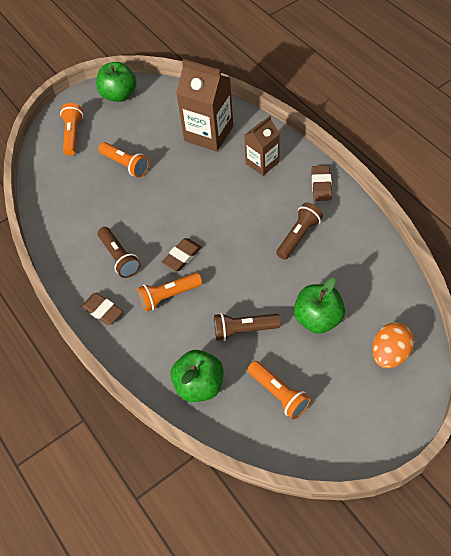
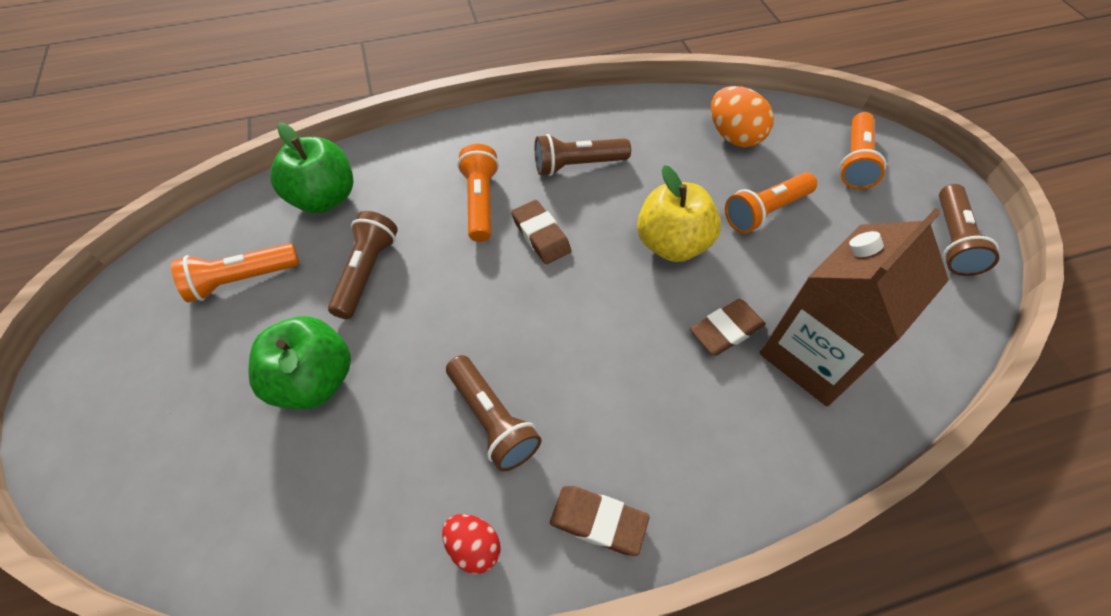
camera: 105 degrees right, 0 degrees up
(73, 135) = (855, 161): orange flashlight -> orange flashlight turned 90 degrees clockwise
(102, 310) = (500, 131): brown eraser -> brown eraser (726, 330)
(119, 95) = (952, 241): green apple -> brown flashlight
(164, 197) = (672, 244): none -> yellow apple
(262, 163) = (703, 425): brown carton -> none
(354, 221) = (474, 547): none -> red egg
(389, 353) = (173, 466): orange egg -> orange egg (734, 136)

